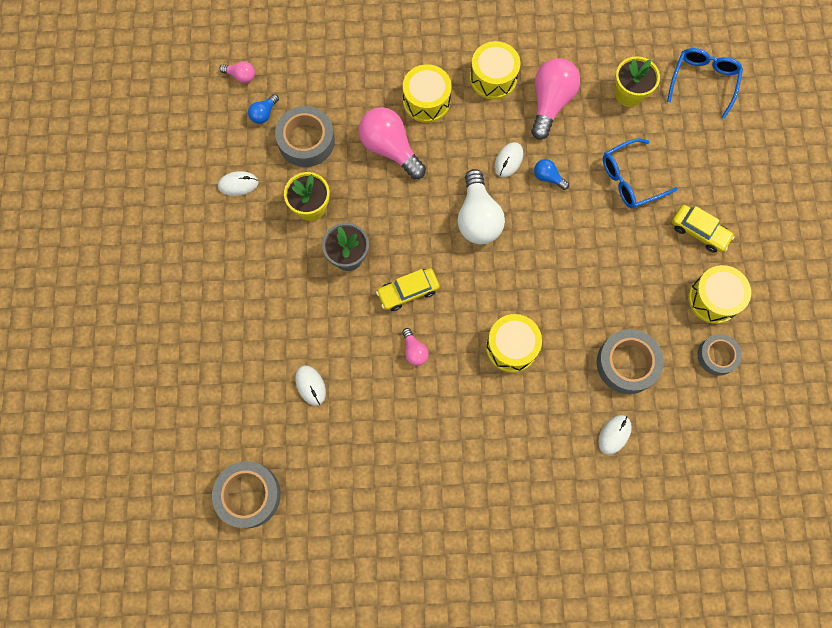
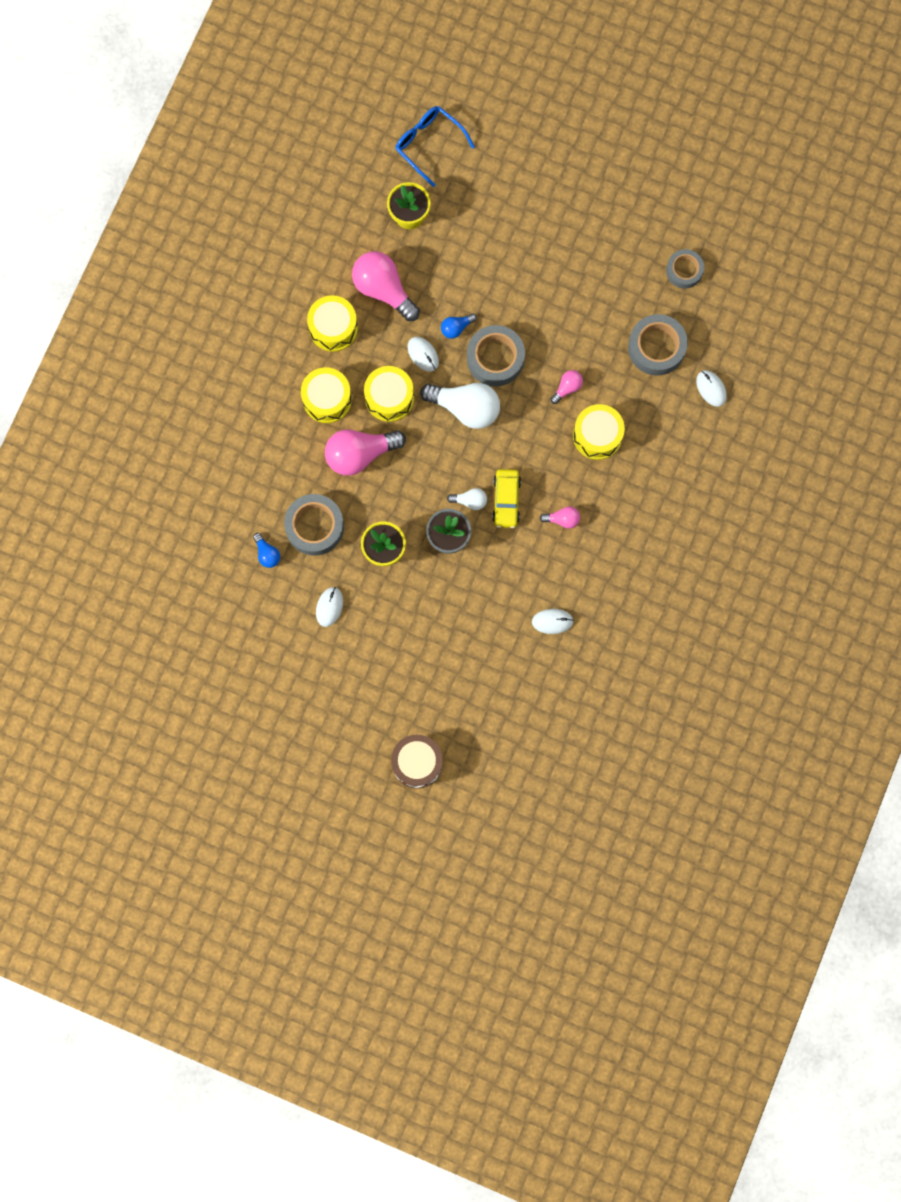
camera: 65 degrees left, 5 degrees up
(123, 322) = (417, 763): none -> brown drum
(241, 76) = (216, 559): pink light bulb -> pink light bulb (567, 388)
(248, 495) = (624, 713): grey tape -> grey tape (495, 358)
(392, 260) = (470, 501): none -> white light bulb
(630, 179) = (492, 258): blue glasses -> none
(699, 231) = (569, 225): yellow car -> none
(713, 299) = (634, 246): yellow drum -> yellow drum (389, 398)

